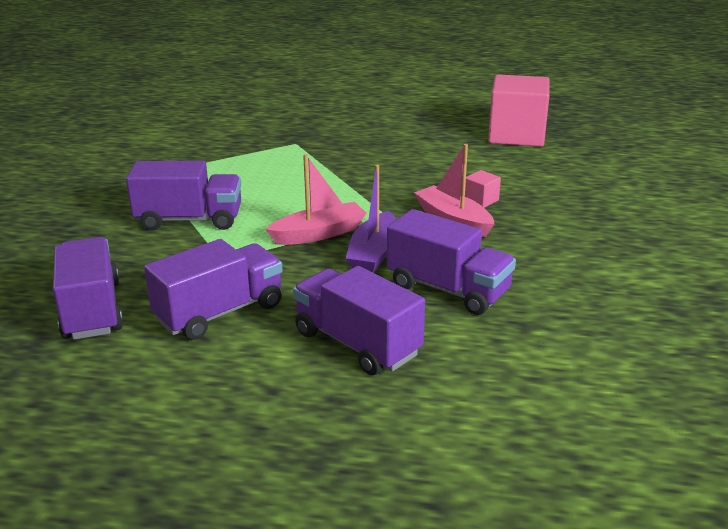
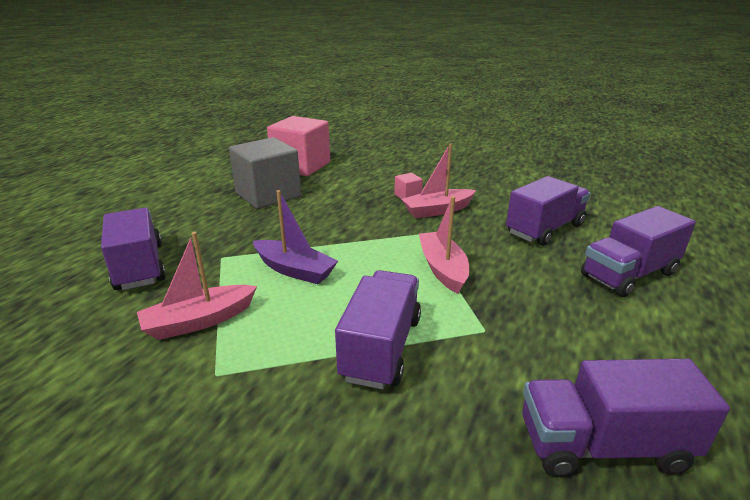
camera: 75 degrees left, 0 degrees up
(207, 156) = (199, 321): none -> pink boat
(220, 312) = (593, 340): purple truck -> purple truck (139, 266)
(374, 254) = (486, 248): purple boat -> purple boat (294, 270)
(426, 135) = (268, 195): none -> grey cube

